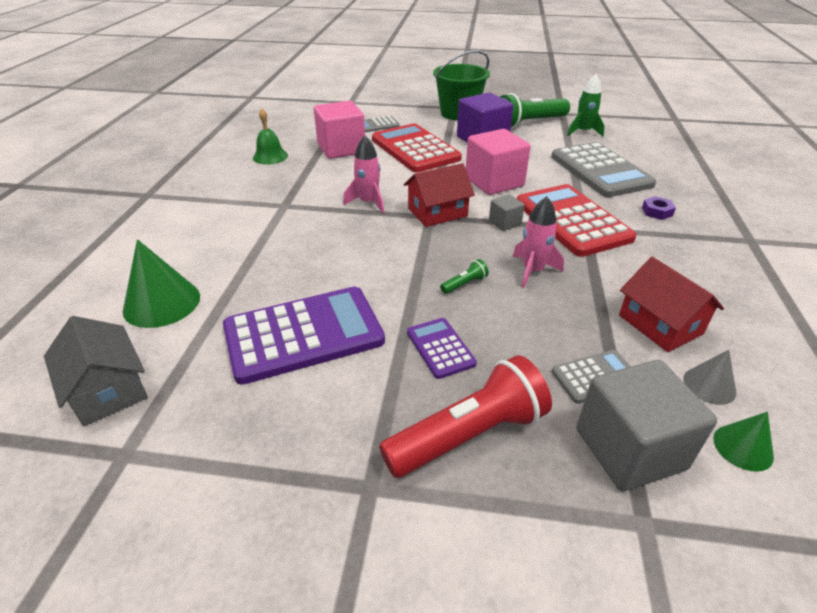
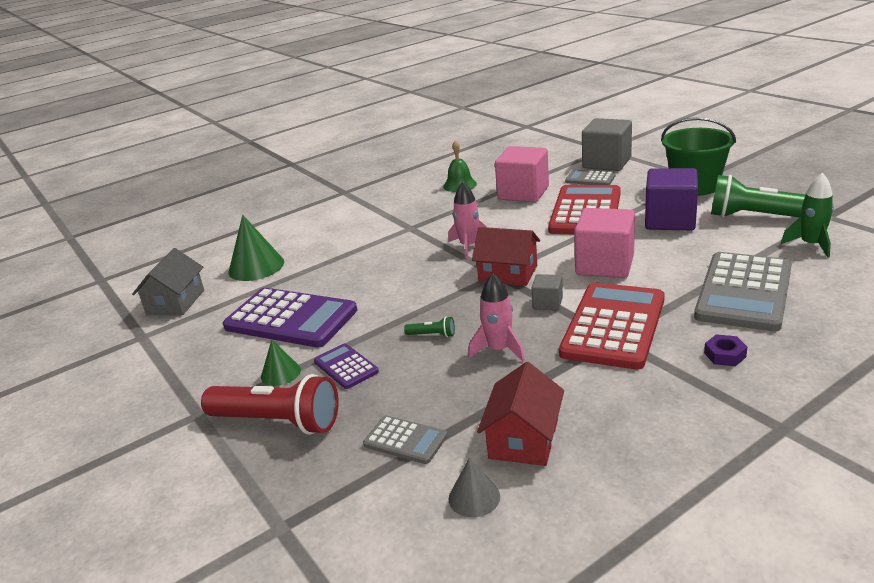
camera: 50 degrees right, 10 degrees down
(440, 348) = (346, 367): purple calculator -> purple calculator turned 60 degrees counterclockwise
(629, 448) = (345, 490): grey cube -> grey cube (606, 163)
(743, 447) = (416, 543): green cone -> green cone (280, 373)

